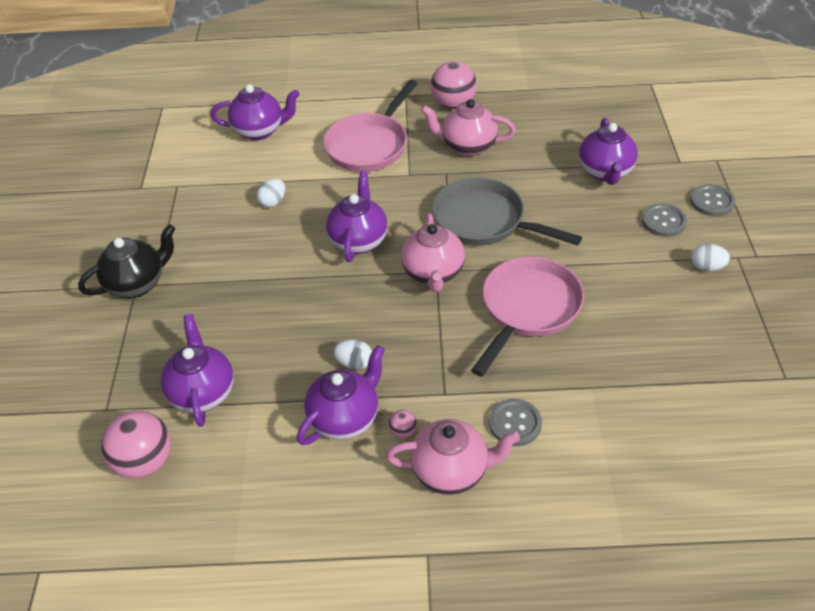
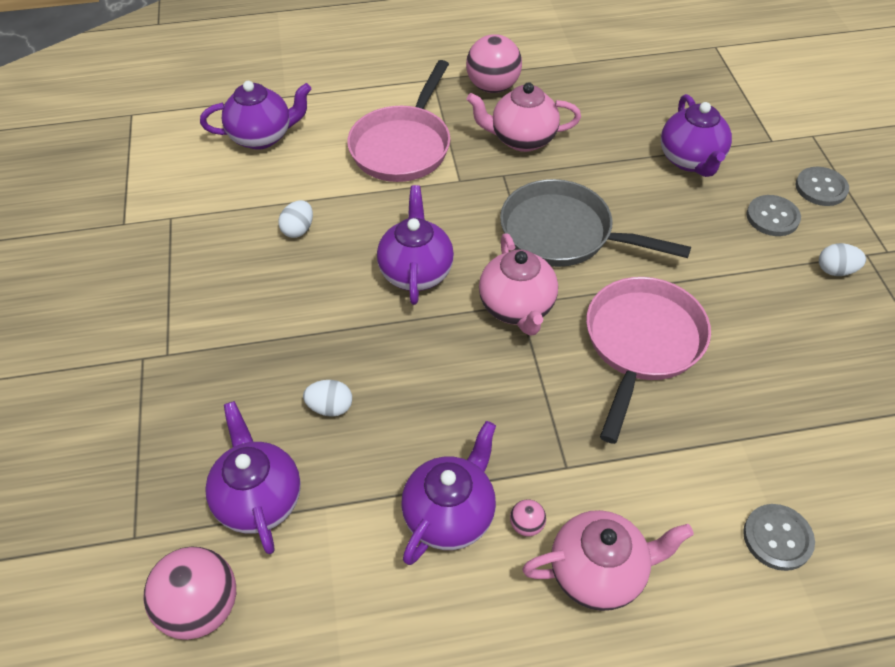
camera: 10 degrees left, 5 degrees up
(137, 284) = (144, 356): black teapot -> none
(354, 363) = (445, 438): white egg -> white egg (330, 407)
(515, 423) = (661, 498): grey button -> grey button (777, 538)

